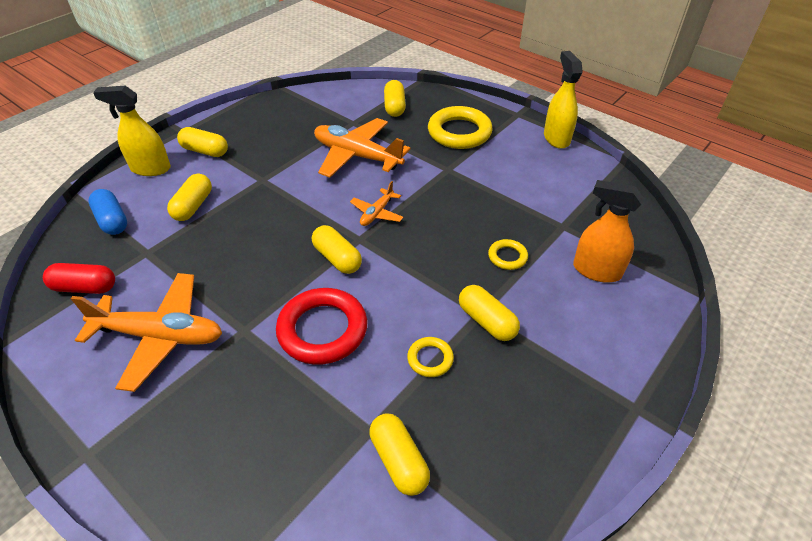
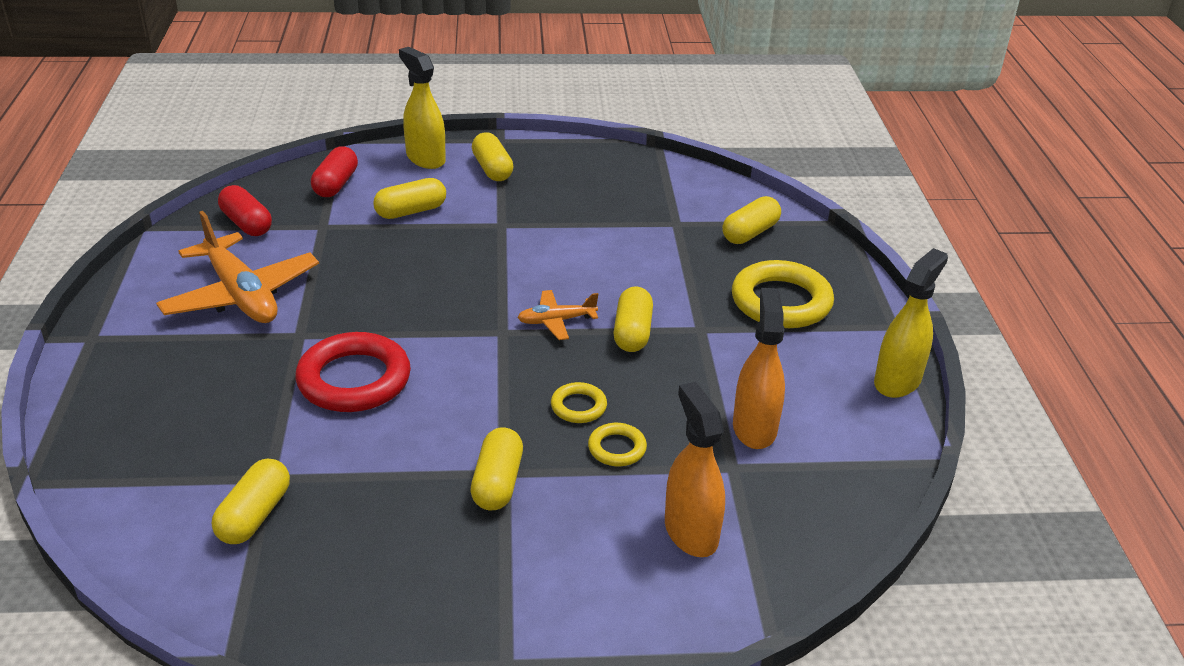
camera: 45 degrees right, 10 degrees down
(112, 221) = (335, 184): blue capsule -> red capsule
(337, 258) = (457, 334): yellow capsule -> yellow capsule (632, 332)
(357, 156) = (626, 257): orange plane -> none
(430, 359) = (398, 469): yellow ring -> yellow ring (578, 406)
(542, 201) = (754, 428): none -> orange spray bottle

